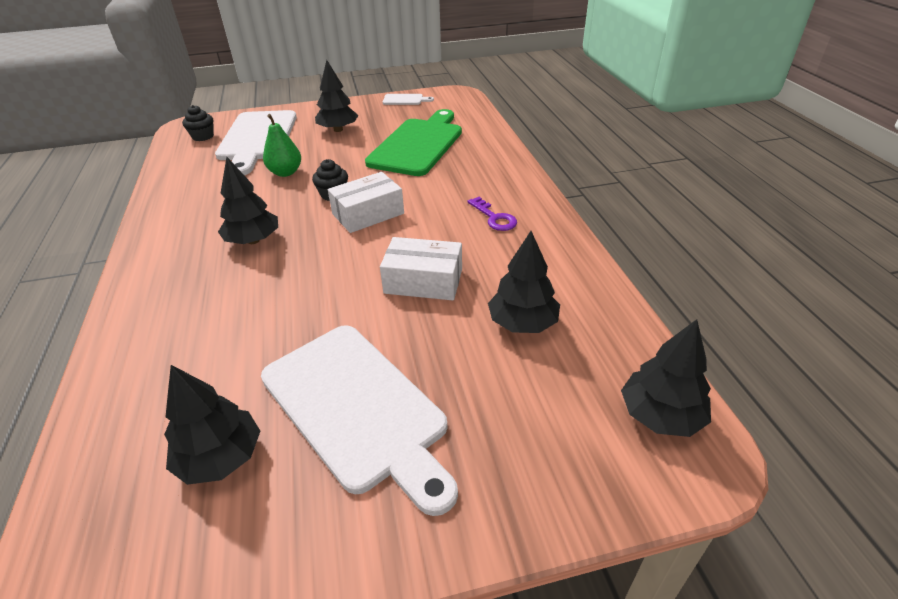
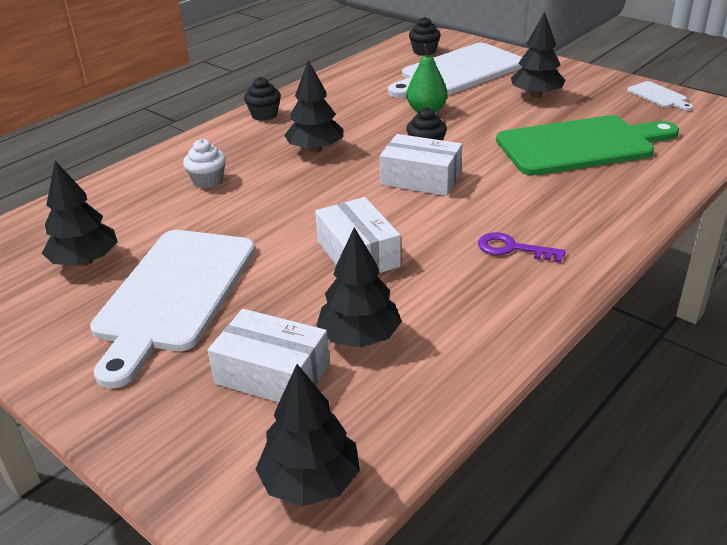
camera: 55 degrees right, 5 degrees down
(153, 243) = (264, 115): none -> black cupcake
(206, 317) = (208, 181): none -> white cupcake
(494, 218) = (512, 249): purple key -> purple key turned 90 degrees clockwise
(525, 387) = (272, 374): none -> white box

